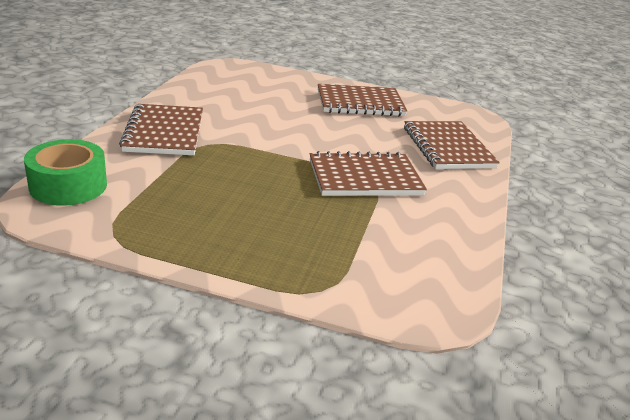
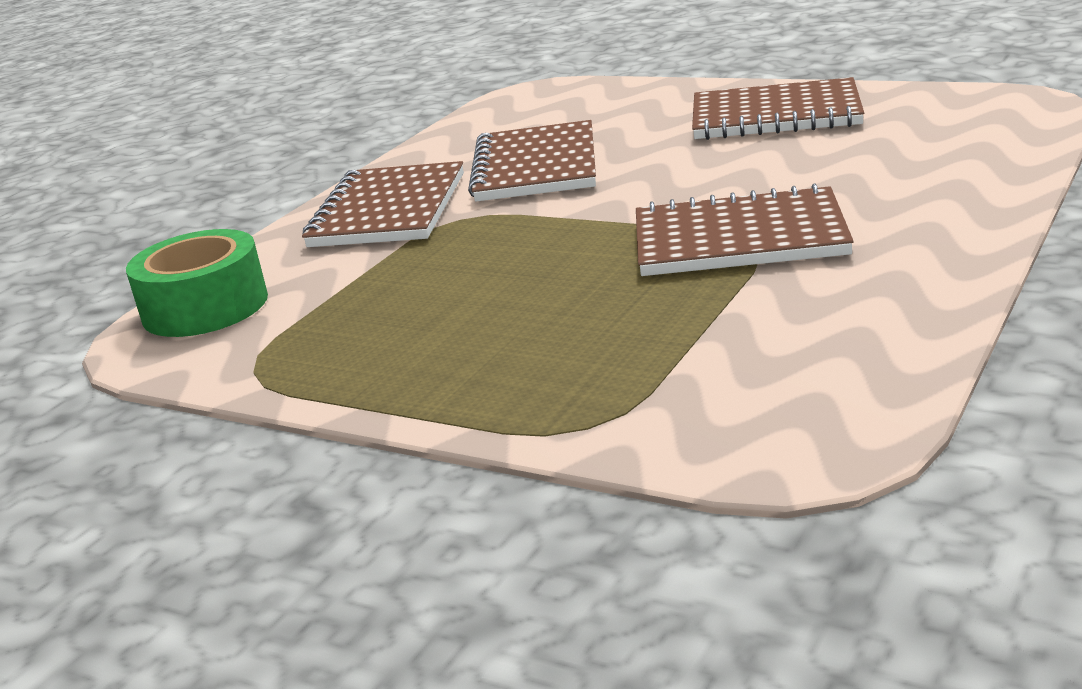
camera: 20 degrees right, 5 degrees down
(448, 147) = (936, 167): brown notebook -> brown notebook (536, 166)

